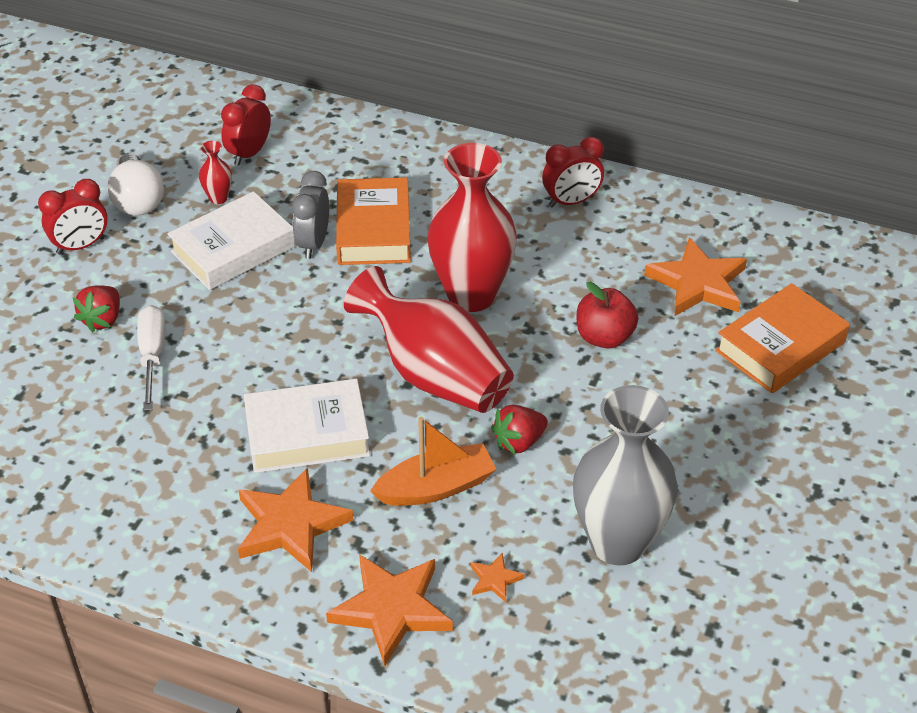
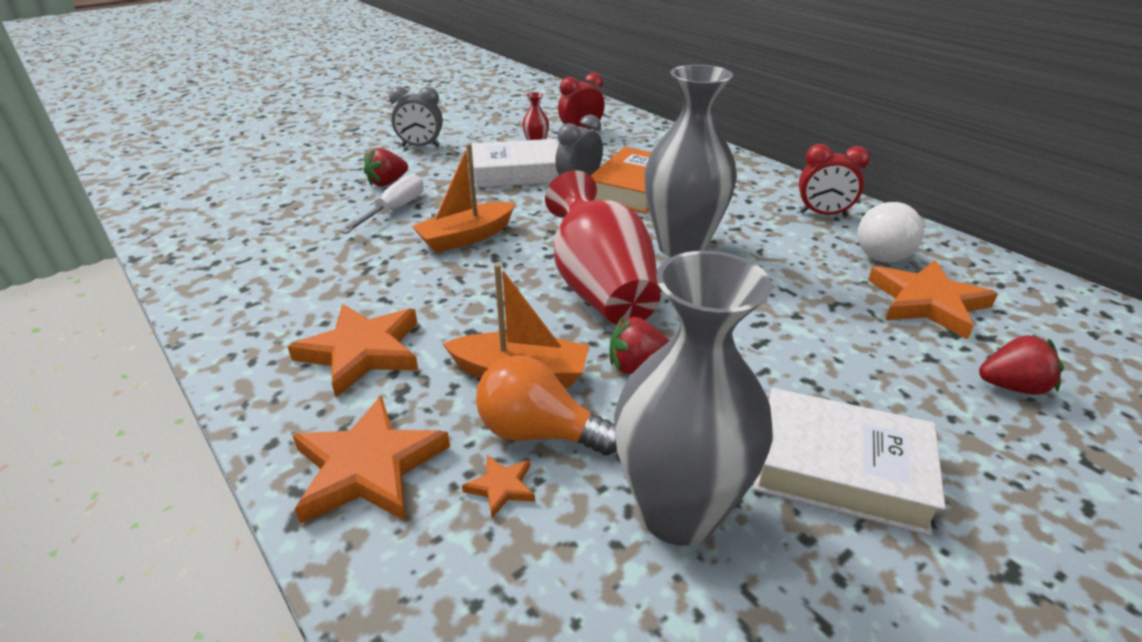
camera: 30 degrees right, 10 degrees down
(81, 246) = (420, 146): red clock -> grey clock
(138, 200) = (482, 136): white light bulb -> white light bulb (880, 251)
(262, 363) = (466, 237): none -> orange boat
(307, 434) = (450, 292): white book -> white book (840, 469)
(471, 295) = (682, 246): red vase -> grey vase
(488, 529) = (539, 432): none -> orange light bulb
(604, 337) = (793, 313): red apple -> none
(780, 347) = (1012, 386): orange book -> red strawberry

